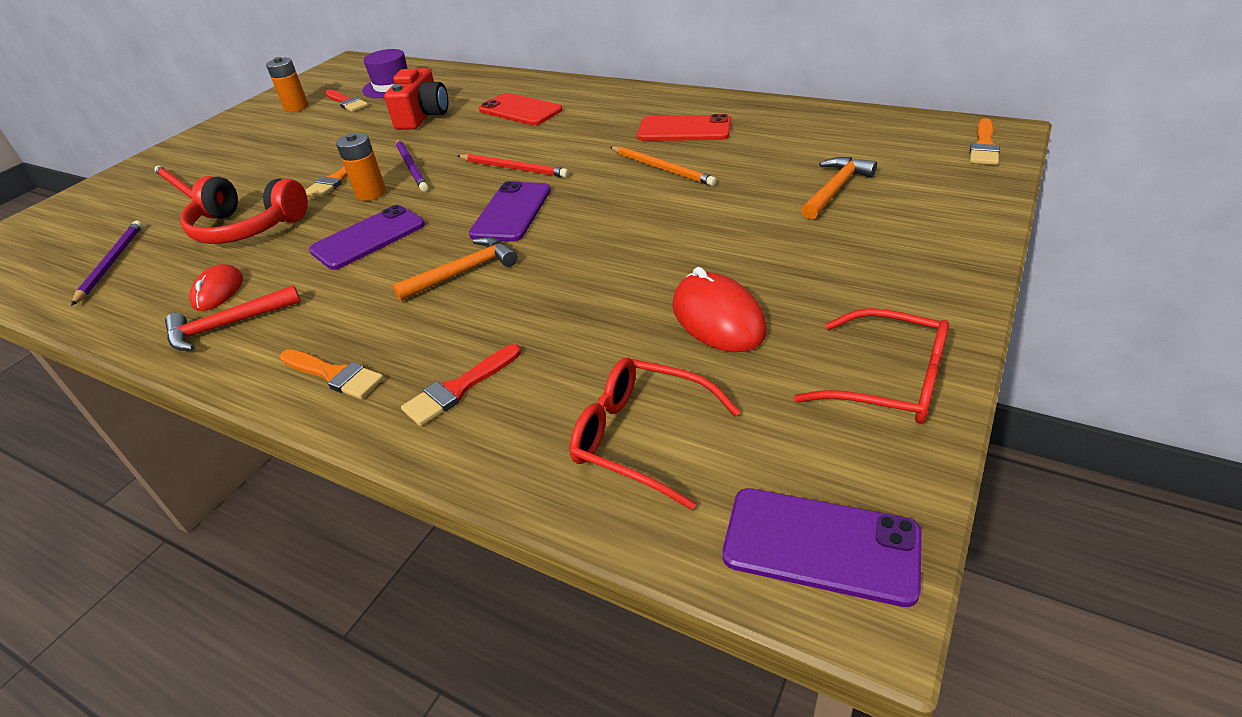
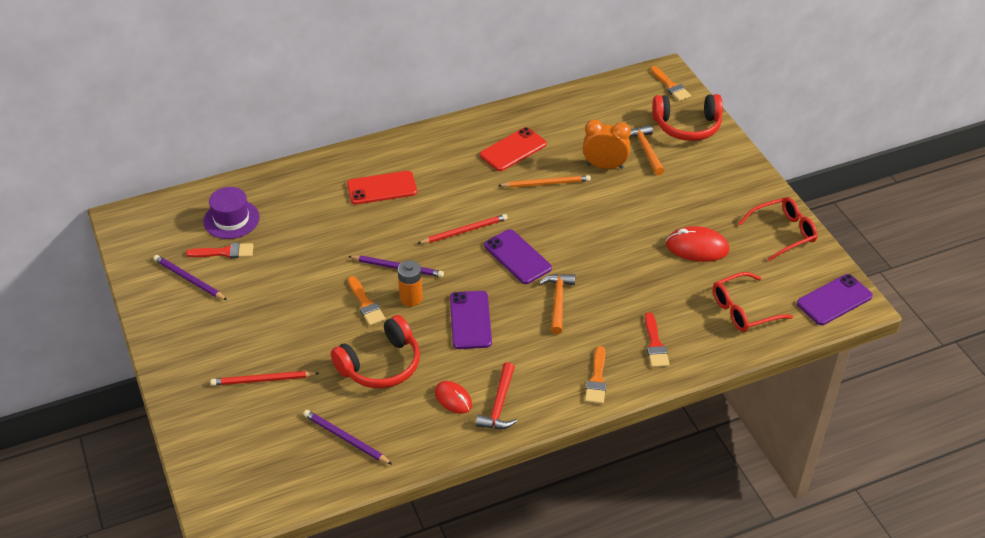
camera: 55 degrees left, 5 degrees up
(296, 107) = (189, 279): orange battery -> purple pencil
(334, 375) = (597, 379): orange brush -> orange brush turned 120 degrees clockwise
(423, 116) = (319, 230): red camera -> none
(755, 182) = (604, 166): none -> orange clock
(939, 190) = (687, 126): none -> red headphones

